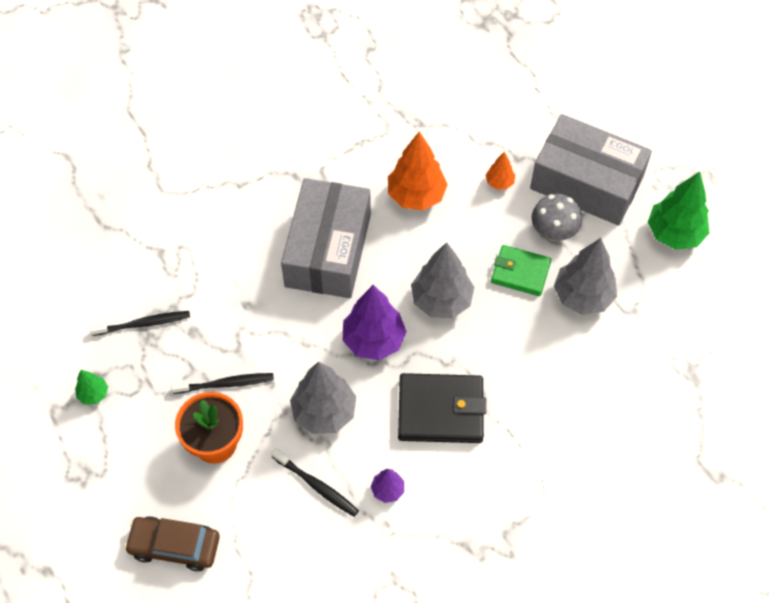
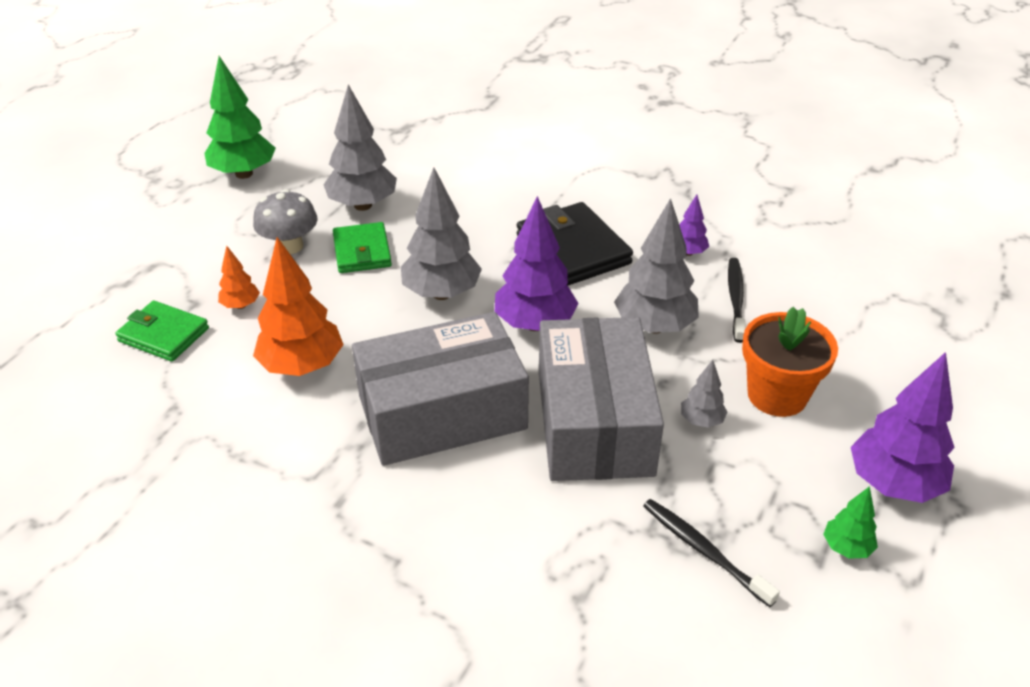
camera: 120 degrees left, 20 degrees down
(109, 454) = (893, 484): none -> purple tree
(174, 546) = (913, 372): brown car -> none
(226, 384) = (701, 421): black toothbrush -> grey tree
(493, 135) = (164, 335): none -> green wallet
(586, 183) = (205, 243): grey box -> grey box (594, 422)

